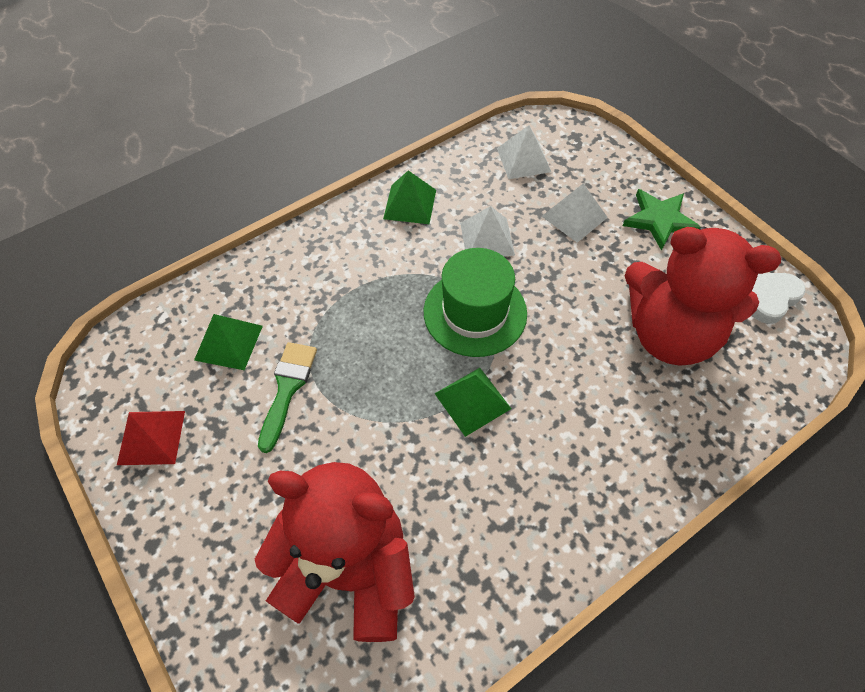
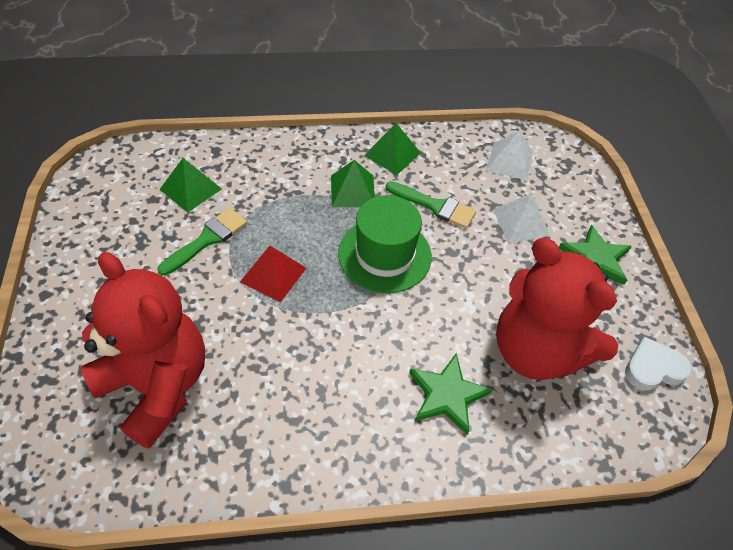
camera: 25 degrees right, 5 degrees down
(151, 437) = (95, 225): red pyramid -> red pyramid (273, 274)
(472, 401) = (334, 317): green pyramid -> green pyramid (352, 191)
(487, 239) = (435, 206): white pyramid -> green brush
(624, 419) = (447, 395): none -> green star

